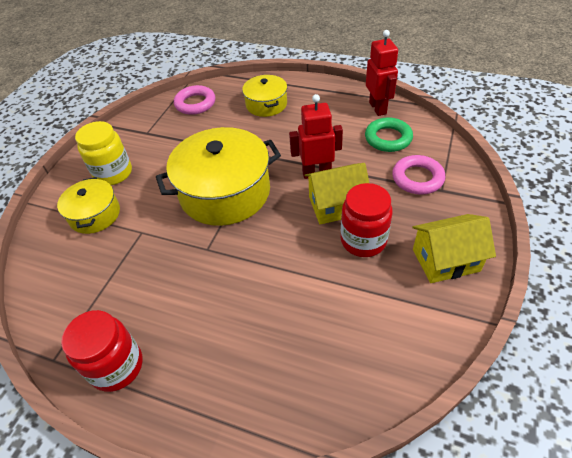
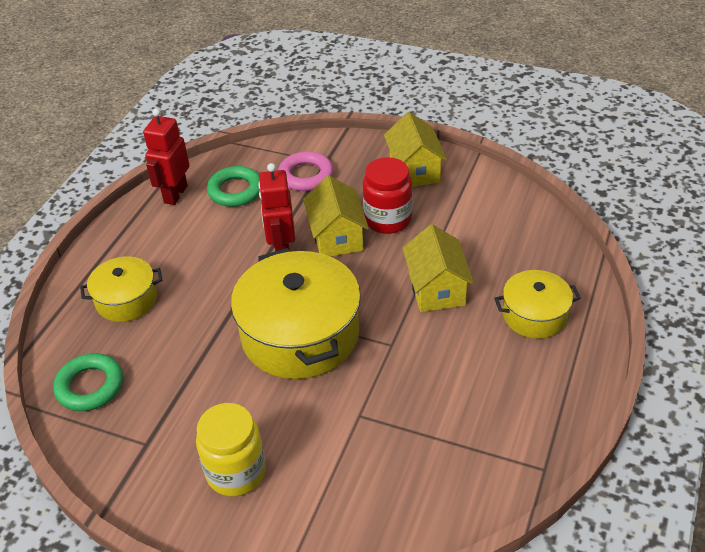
camera: 90 degrees left, 5 degrees down
(95, 215) = (321, 478): yellow pot -> yellow pot (534, 315)
(117, 366) = (545, 405): red jar -> none
(195, 103) = (90, 386): pink ring -> green ring
(270, 280) = (436, 288): none -> yellow house
(378, 108) = (175, 194): red robot -> red robot turned 60 degrees counterclockwise

